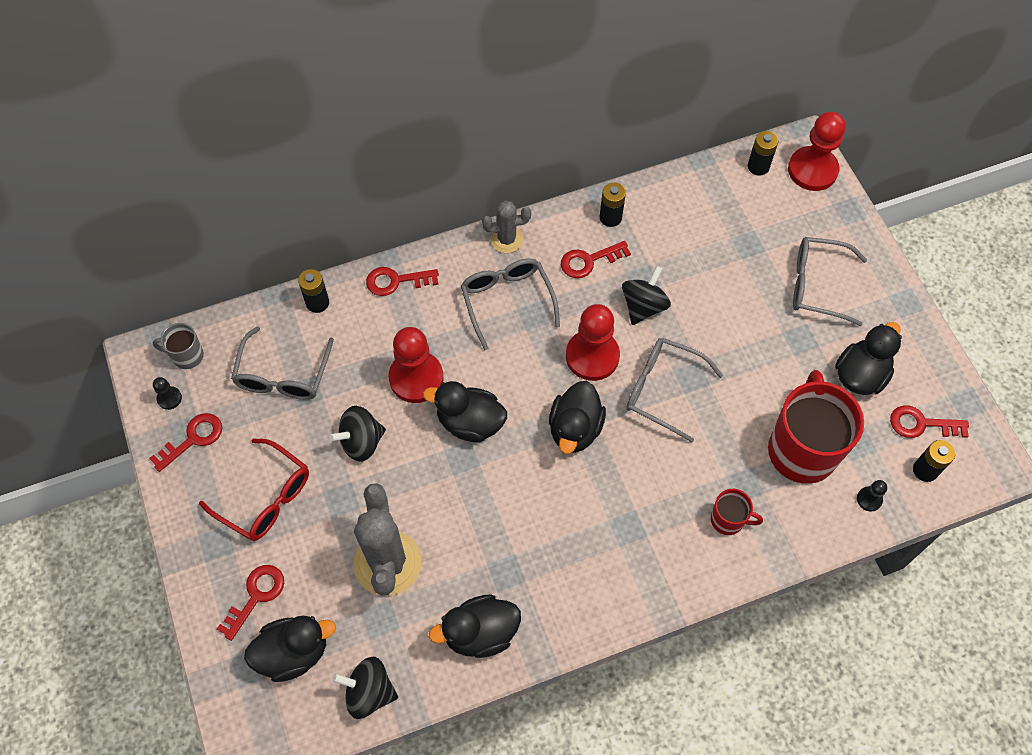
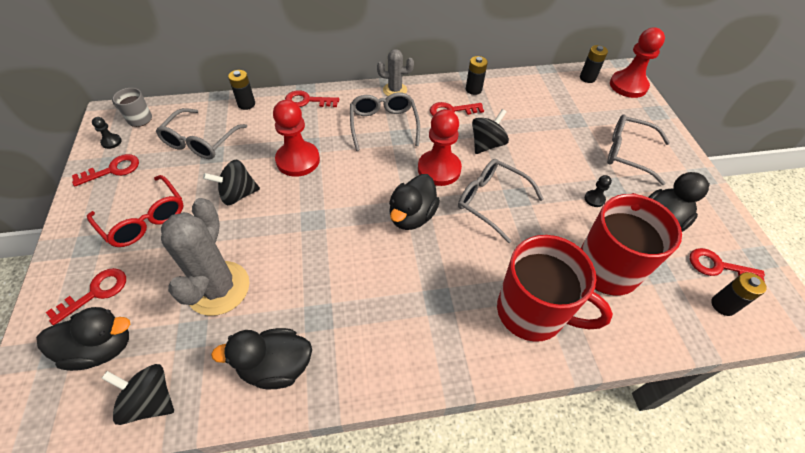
camera: 10 degrees right, 10 degrees down
(470, 422) = (328, 196): black duck -> none
(728, 520) = (532, 312): red mug -> red mug, size x2.14
(869, 499) = (668, 320): black pawn -> black pawn (594, 199)

